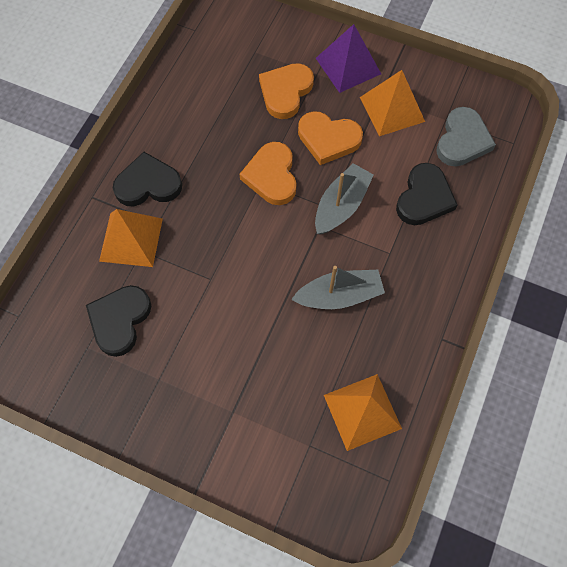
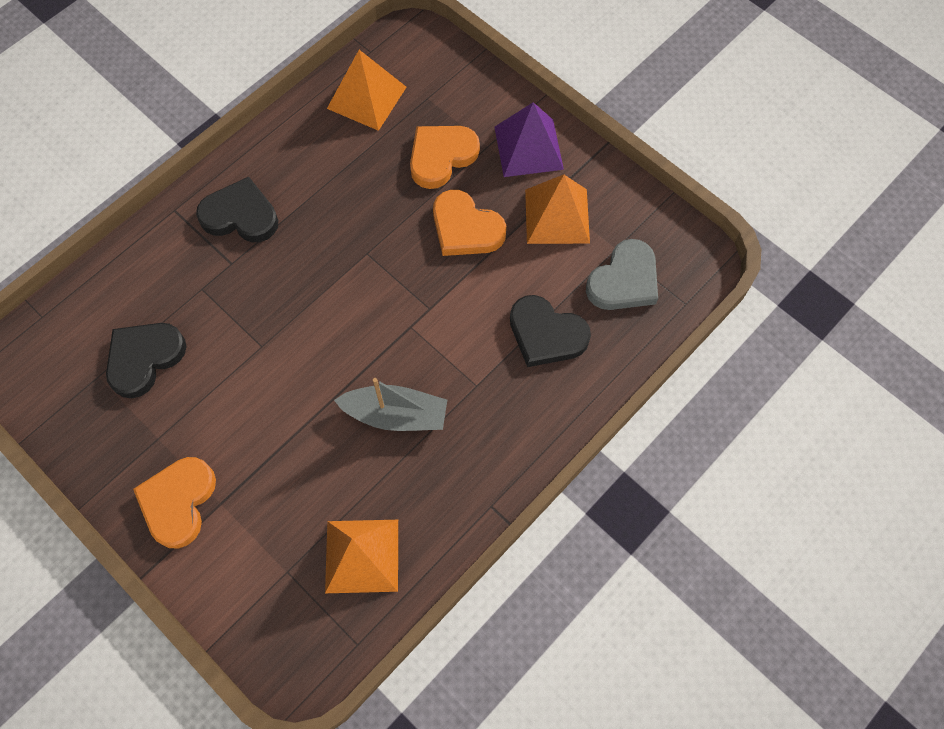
camera: 20 degrees right, 0 degrees up
(131, 239) = (195, 272): orange pyramid -> orange pyramid (367, 97)
(271, 176) = (381, 251): orange heart -> orange heart (178, 502)
(341, 205) = (445, 311): grey boat -> none
(424, 198) = (546, 334): black heart -> black heart turned 75 degrees clockwise

